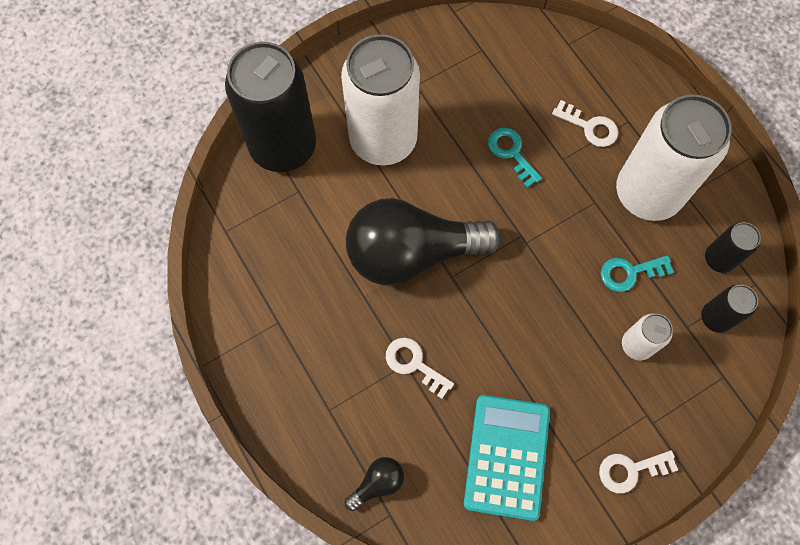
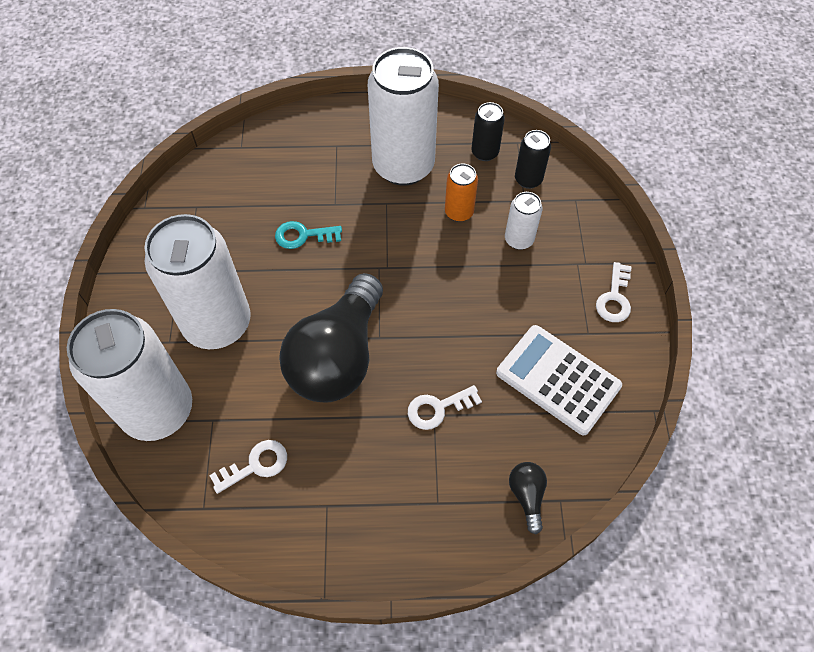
camera: 60 degrees left, 10 degrees down
(283, 146) = (158, 410): black can -> white can
(507, 457) = (558, 379): turquoise calculator -> white calculator
(590, 127) = (322, 172): white key -> white key (256, 465)
(630, 273) = (459, 212): turquoise key -> orange can

